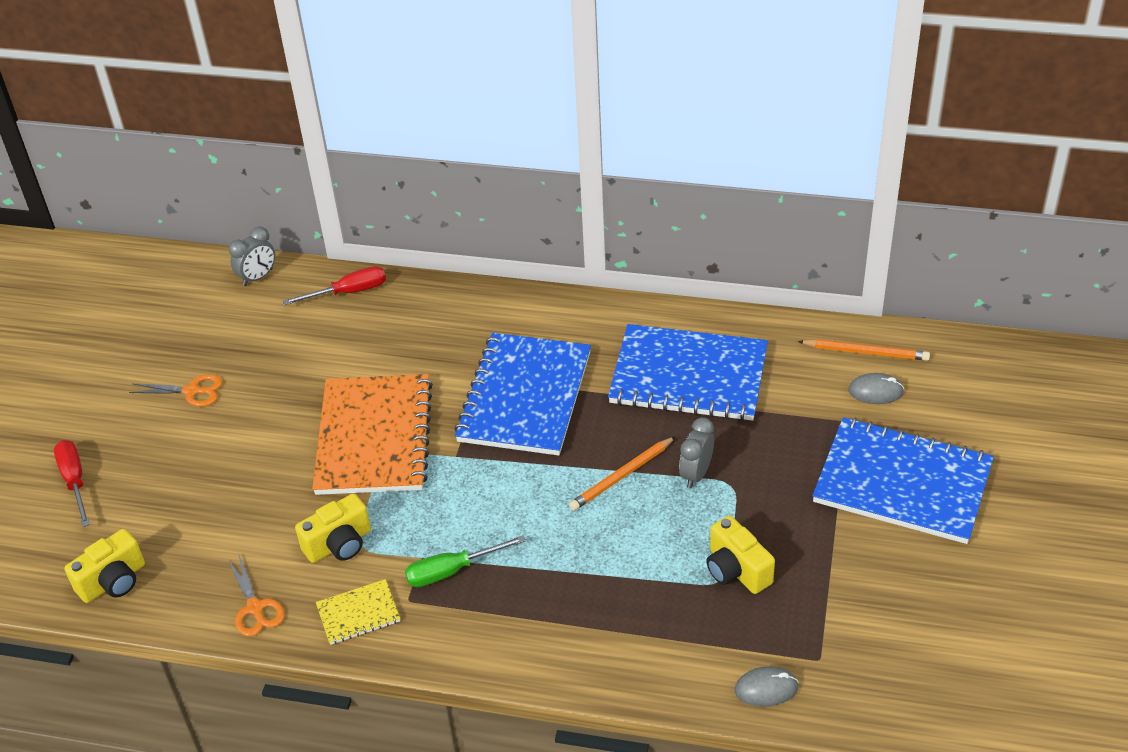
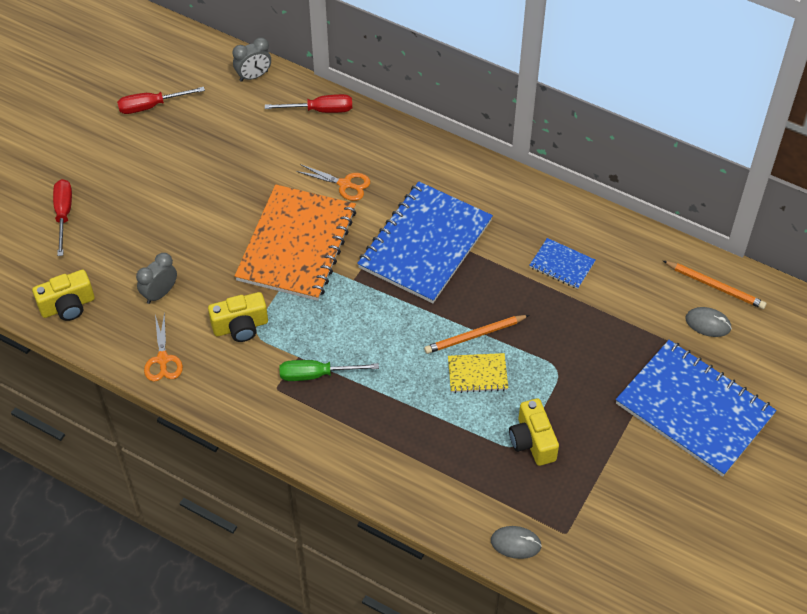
camera: 15 degrees right, 10 degrees up
(145, 338) = (151, 106): none -> red screwdriver
(192, 391) = (172, 163): orange scissors -> orange scissors (345, 184)
(358, 613) = (236, 387): yellow notebook -> yellow notebook (477, 374)
(688, 376) = (562, 265): blue notebook -> blue notebook, size x0.45
(696, 474) = (533, 352): grey clock -> grey clock (160, 293)

